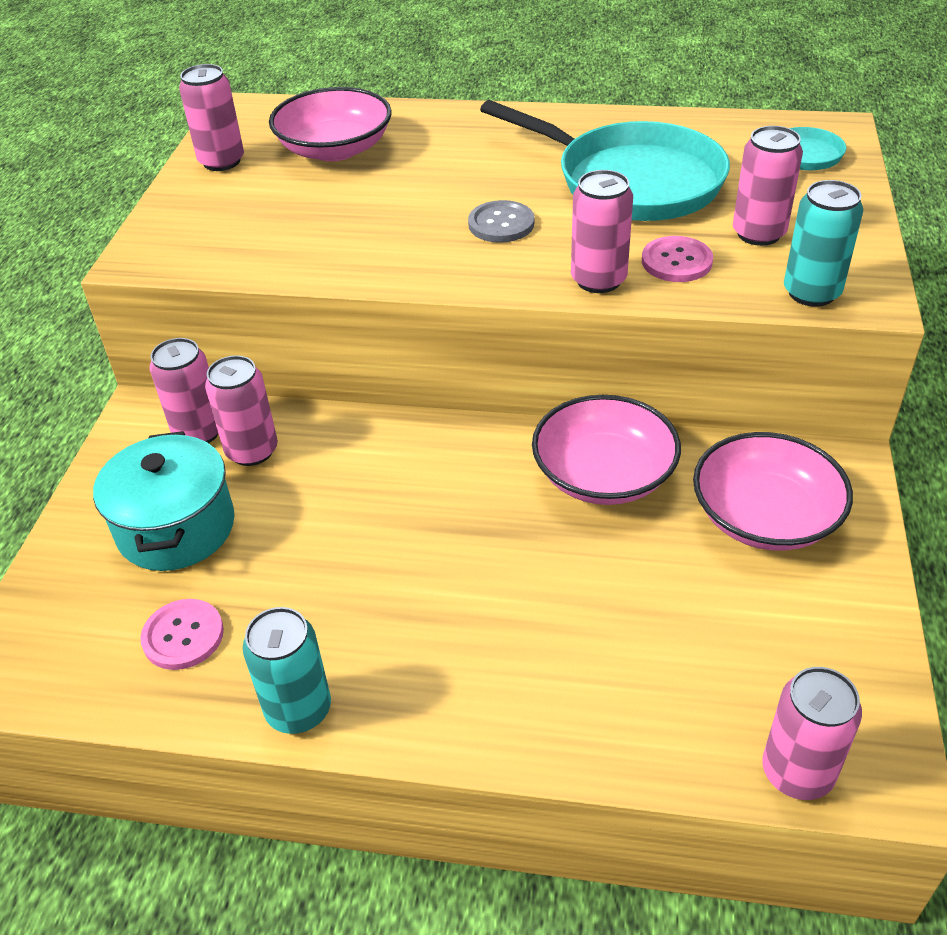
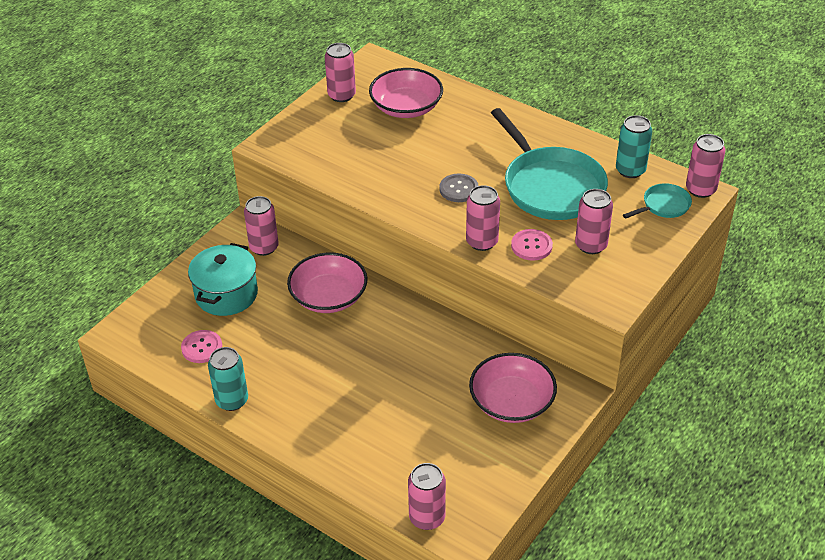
camera: 25 degrees right, 0 degrees up
(252, 451) = (283, 267): pink can -> pink can (700, 189)
(603, 475) = (447, 348): pink bowl -> pink bowl (328, 297)
(811, 293) = (585, 290): turquoise can -> turquoise can (630, 170)

